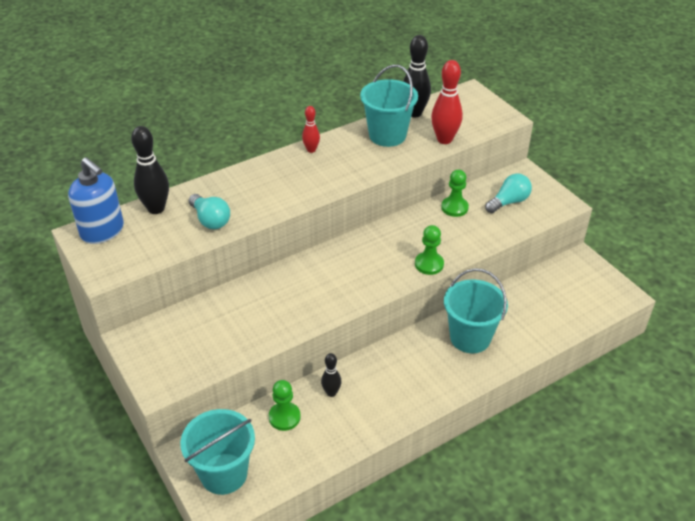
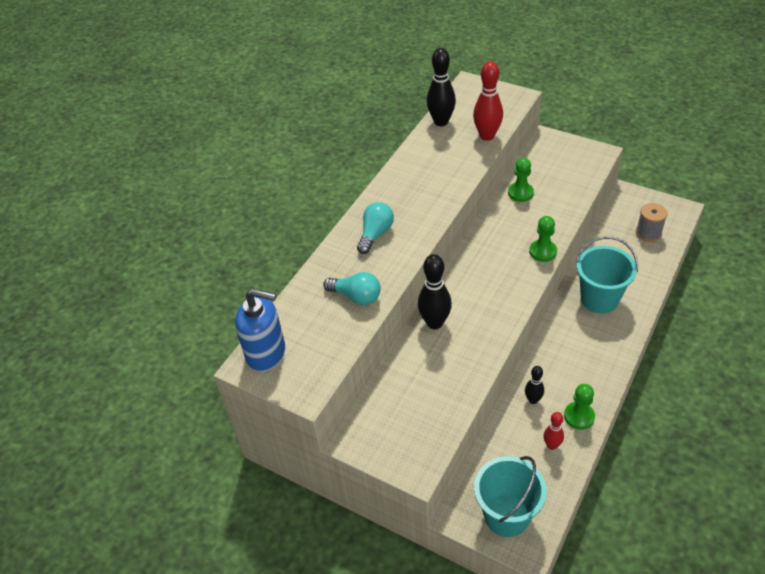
camera: 25 degrees left, 5 degrees up
(156, 209) = (296, 308): black bowling pin -> black bowling pin (435, 323)
(284, 417) = (514, 440): green pawn -> green pawn (579, 416)
(311, 150) = (384, 192): red bowling pin -> red bowling pin (552, 445)
(387, 135) = (437, 151): turquoise bucket -> none
(508, 202) = (558, 169): turquoise light bulb -> turquoise light bulb (375, 234)
(571, 302) = (648, 233): none -> grey spool

